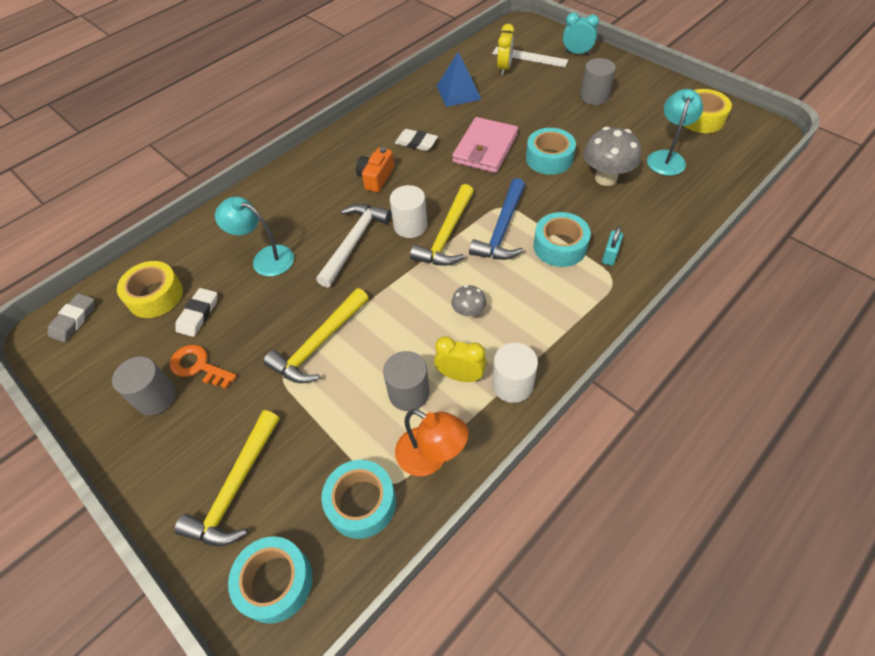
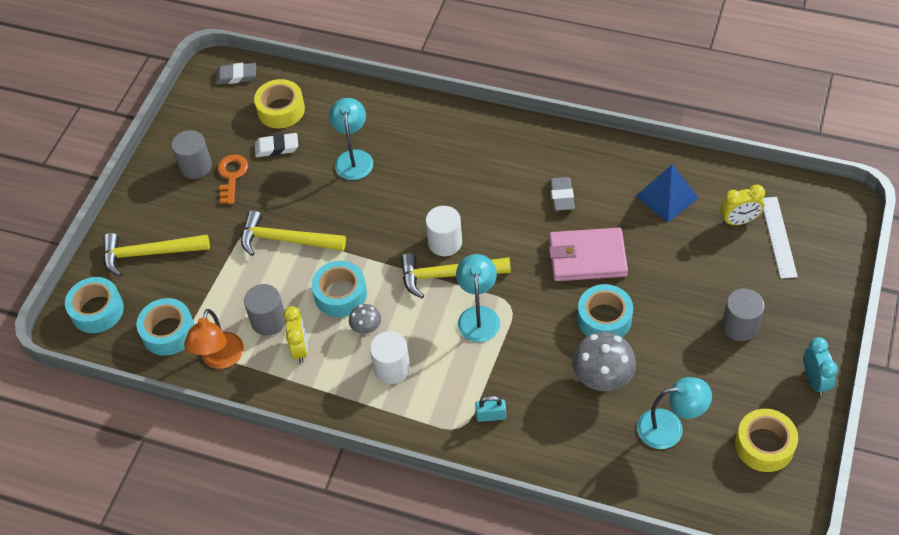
camera: 65 degrees right, 0 degrees up
(354, 242) = (403, 210): white hammer -> none
(376, 178) = (493, 187): orange camera -> none
(416, 143) = (561, 196): white eraser -> grey eraser
(502, 229) = (478, 316): blue hammer -> turquoise lamp
(512, 385) = (308, 388): white cylinder -> white cylinder (392, 368)
(560, 246) = (481, 370): turquoise tape -> turquoise tape (340, 294)
(577, 53) = (819, 281): turquoise clock -> turquoise clock (814, 380)

